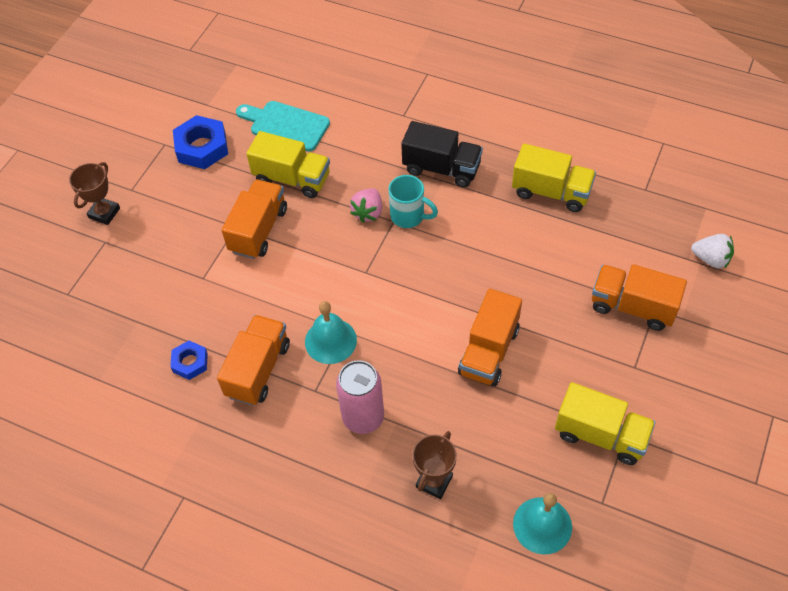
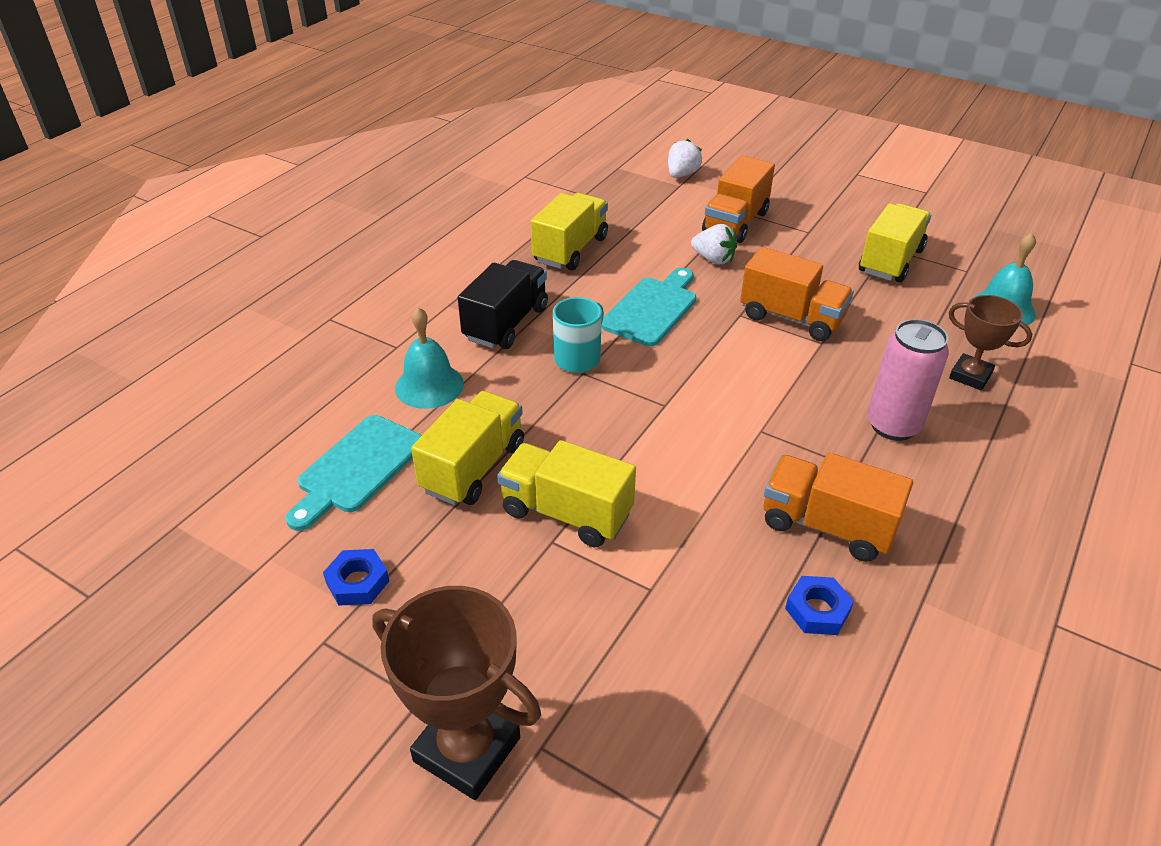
camera: 85 degrees left, 15 degrees down
(104, 213) = (467, 749): brown trophy -> brown trophy, size x1.61
(202, 147) = (358, 582): blue nut -> blue nut, size x0.59
(258, 230) = (566, 513): orange truck -> yellow truck
(330, 341) = (776, 446): turquoise bell -> turquoise bell (429, 385)
(368, 212) = (562, 394): pink strawberry -> none
(480, 255) = (652, 309): none -> turquoise cutting board
(564, 292) = (713, 259): none -> white strawberry

